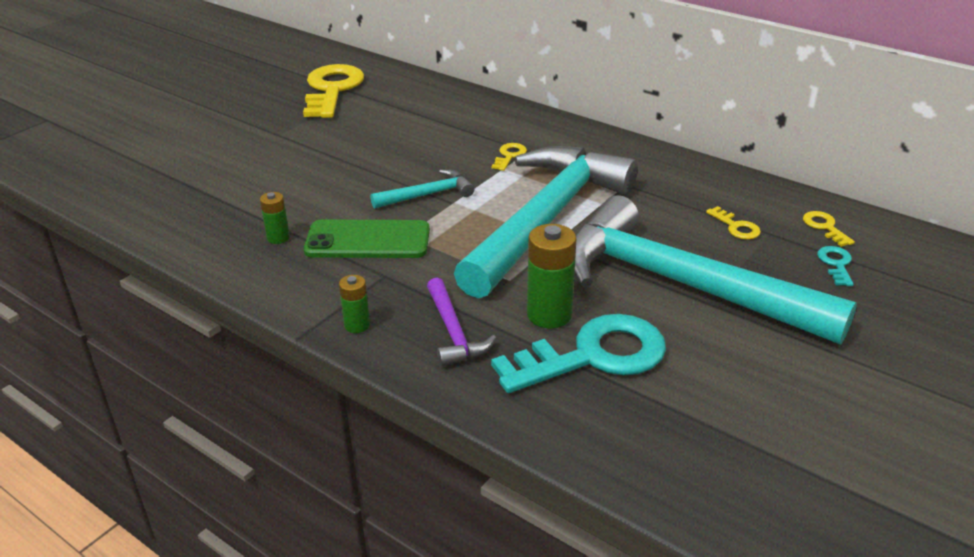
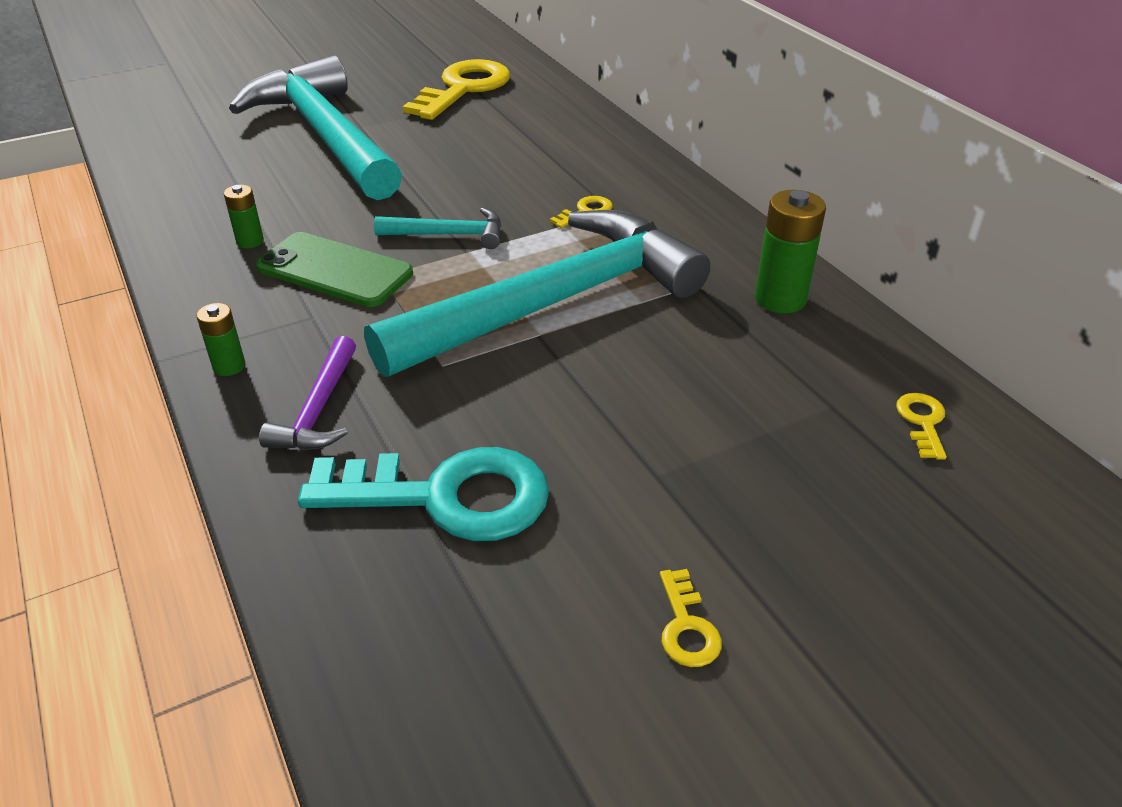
camera: 25 degrees right, 5 degrees up
(549, 315) = (444, 424): green battery -> green battery (780, 299)
(681, 284) = (644, 439): turquoise hammer -> turquoise hammer (325, 135)
(736, 227) = (792, 383): yellow key -> yellow key (686, 626)
(836, 264) = (890, 481): turquoise key -> none

